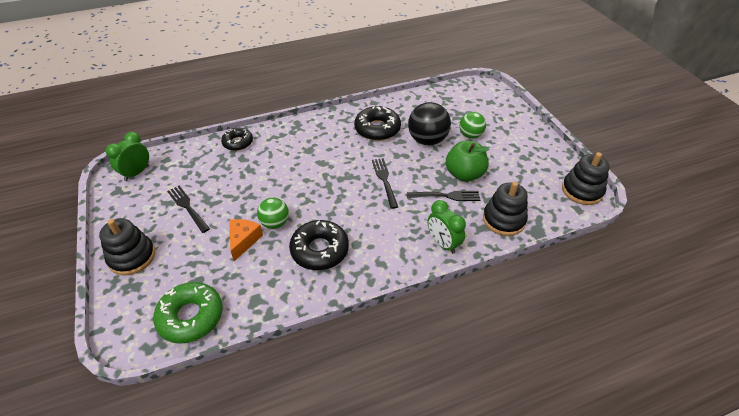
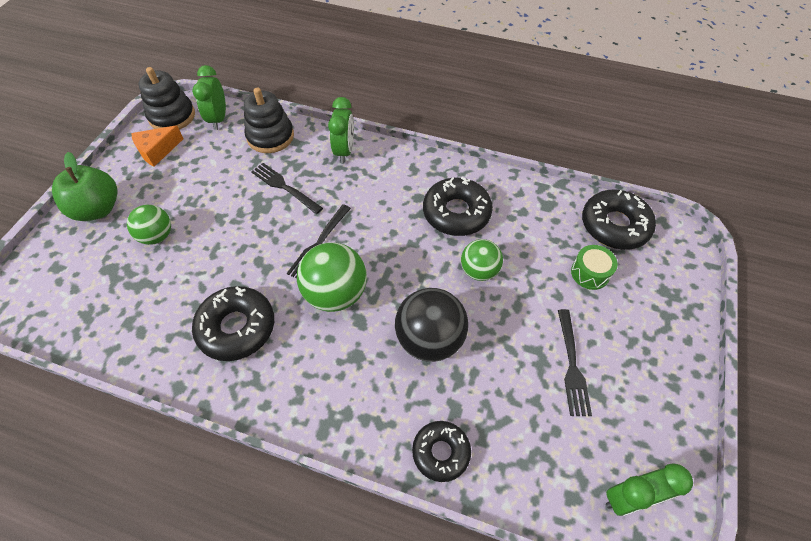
camera: 140 degrees left, 10 degrees up
(132, 257) = (663, 332): black stacking toy -> none
(191, 317) = (614, 225): green donut -> black donut
(197, 266) = (590, 273): none -> green drum
(243, 240) = (526, 271): orange cheese -> orange cheese (157, 151)
(347, 165) = (336, 294): none -> green ball
(427, 140) = (208, 264): black ball -> black ball (430, 339)
(464, 174) = (236, 196): green apple -> green apple (98, 209)
(554, 208) = (218, 119): none -> green clock

